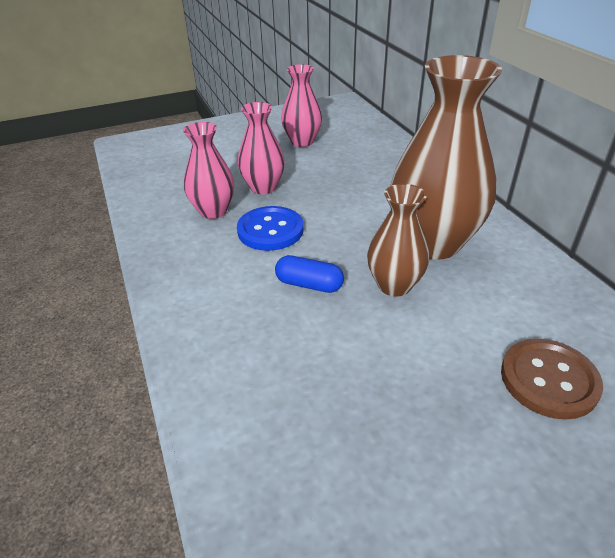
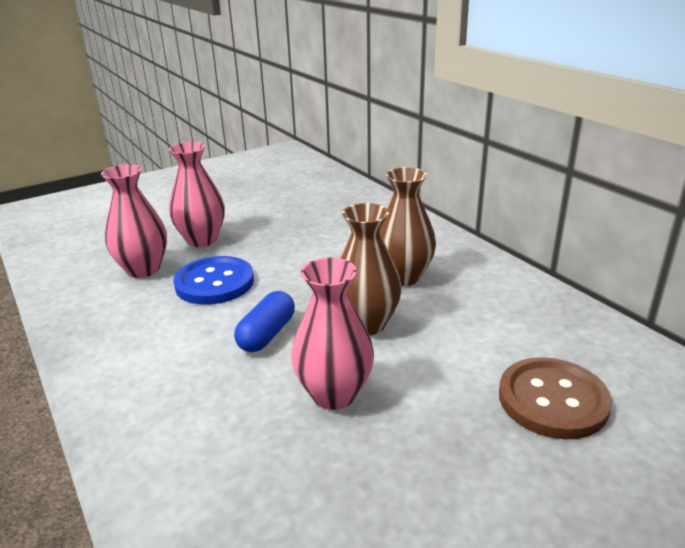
camera: 10 degrees left, 10 degrees down
(302, 141) = (243, 191): pink vase -> pink vase (334, 394)
(309, 284) = (267, 334): blue capsule -> blue capsule turned 75 degrees counterclockwise
(433, 243) = (403, 277): brown vase -> brown vase, size x0.56

